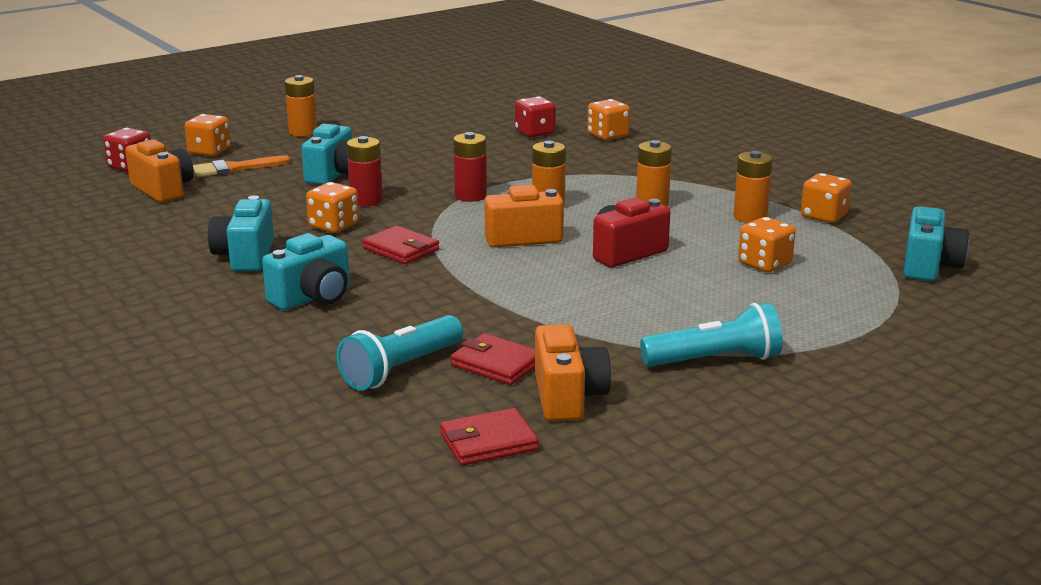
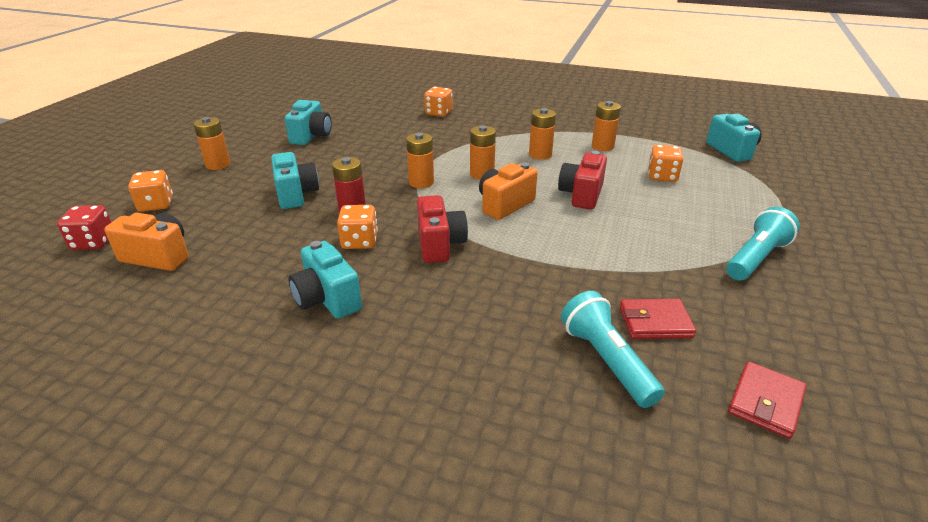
camera: 35 degrees left, 10 degrees up
(235, 168) = (201, 214): orange brush -> none
(313, 298) = (440, 318): turquoise camera -> turquoise camera (311, 136)
(401, 249) = (440, 244): red wallet -> red camera
(401, 369) = (606, 361): turquoise flashlight -> turquoise flashlight turned 150 degrees clockwise
(470, 196) = (421, 182): red battery -> orange battery
(534, 132) = (390, 122): red dice -> none
(568, 397) = (739, 330): orange camera -> none
(823, 216) = (635, 134): orange dice -> none

